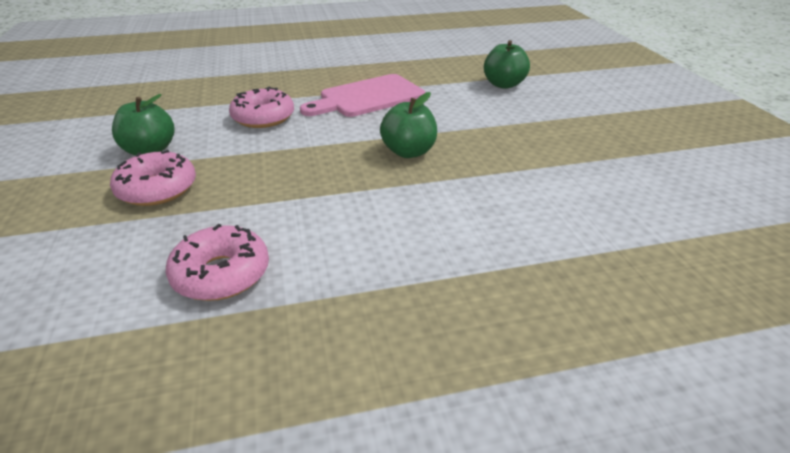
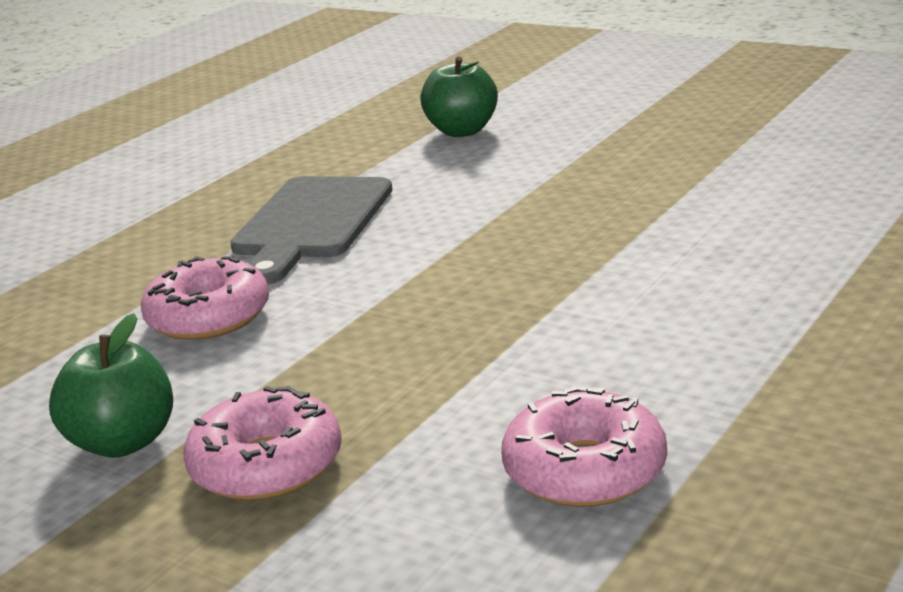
camera: 40 degrees left, 10 degrees down
(367, 97) = (311, 223): pink cutting board -> grey cutting board
(408, 152) = (513, 250): green apple -> none

